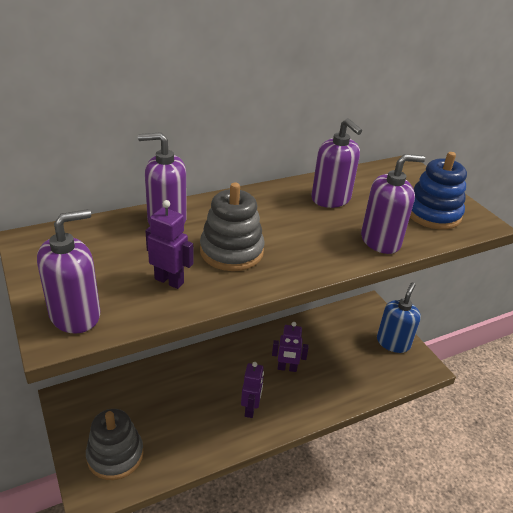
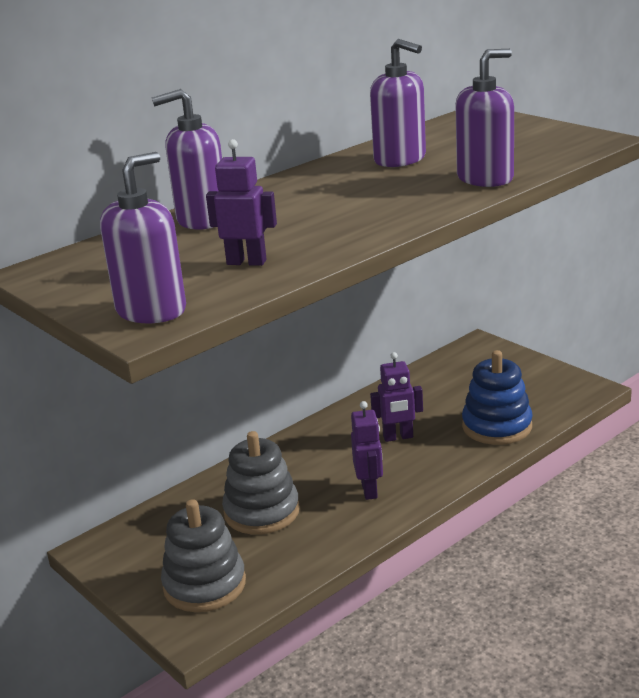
camera: 10 degrees left, 10 degrees down
(231, 251) = (306, 225): grey stacking toy -> grey stacking toy (262, 512)
(393, 342) = (531, 375): blue soap dispenser -> none
(433, 214) = (535, 145): blue stacking toy -> blue stacking toy (497, 426)

